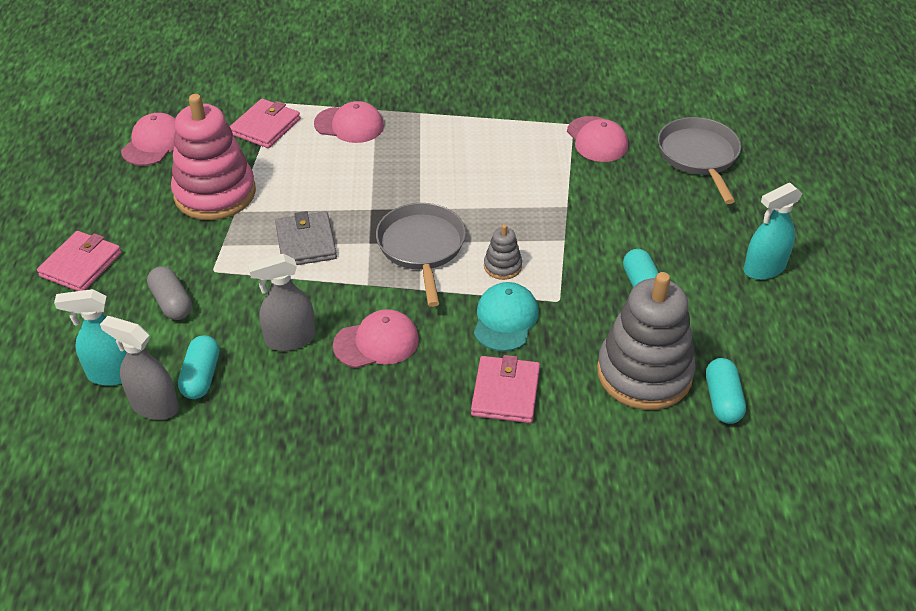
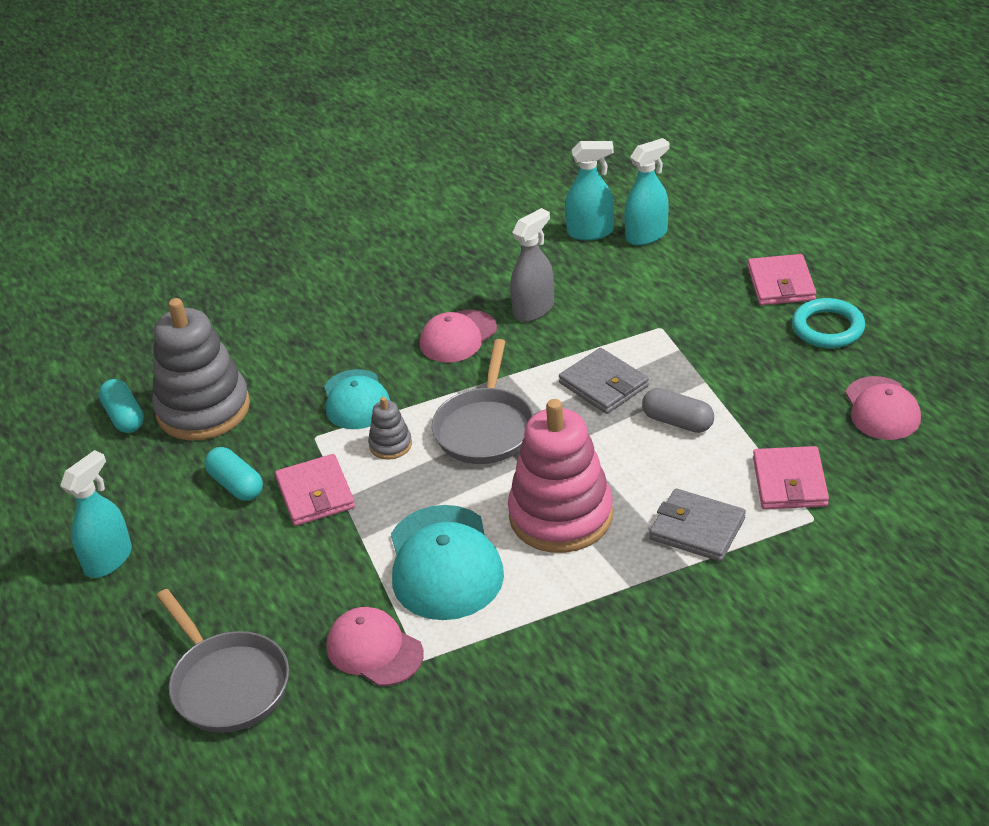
camera: 155 degrees right, 5 degrees down
(103, 212) = (827, 328): none -> turquoise ring
(154, 406) = (590, 232): grey spray bottle -> turquoise spray bottle
(172, 303) = (664, 292): grey capsule -> grey capsule (677, 422)
(201, 376) = (577, 260): turquoise capsule -> none
(215, 193) = (747, 389): pink stacking toy -> pink stacking toy (561, 516)
(349, 125) = (697, 529): pink cap -> grey wallet
(422, 248) = (485, 428): grey pan -> grey pan turned 45 degrees clockwise
(505, 392) = (319, 347): pink wallet -> pink wallet (315, 494)
(521, 169) = (444, 563): none -> turquoise cap

